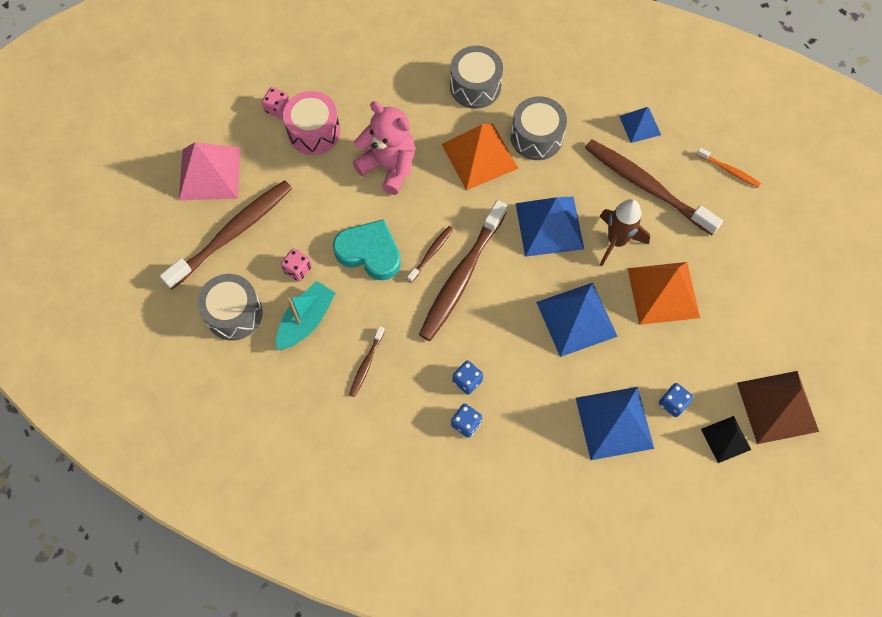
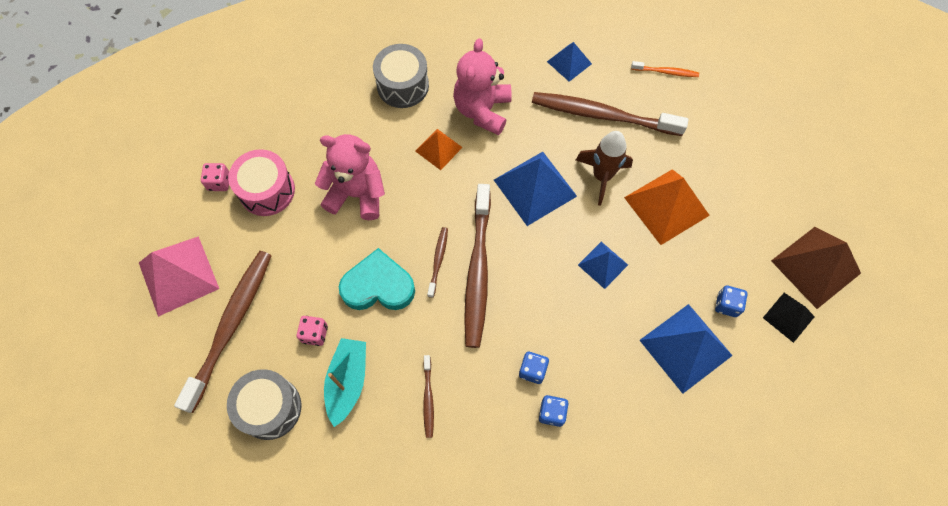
camera: 25 degrees left, 0 degrees up
(480, 156) = (438, 149): orange pyramid -> orange pyramid, size x0.57
(536, 137) = (482, 110): grey drum -> pink teddy bear
(576, 319) = (602, 264): blue pyramid -> blue pyramid, size x0.57

